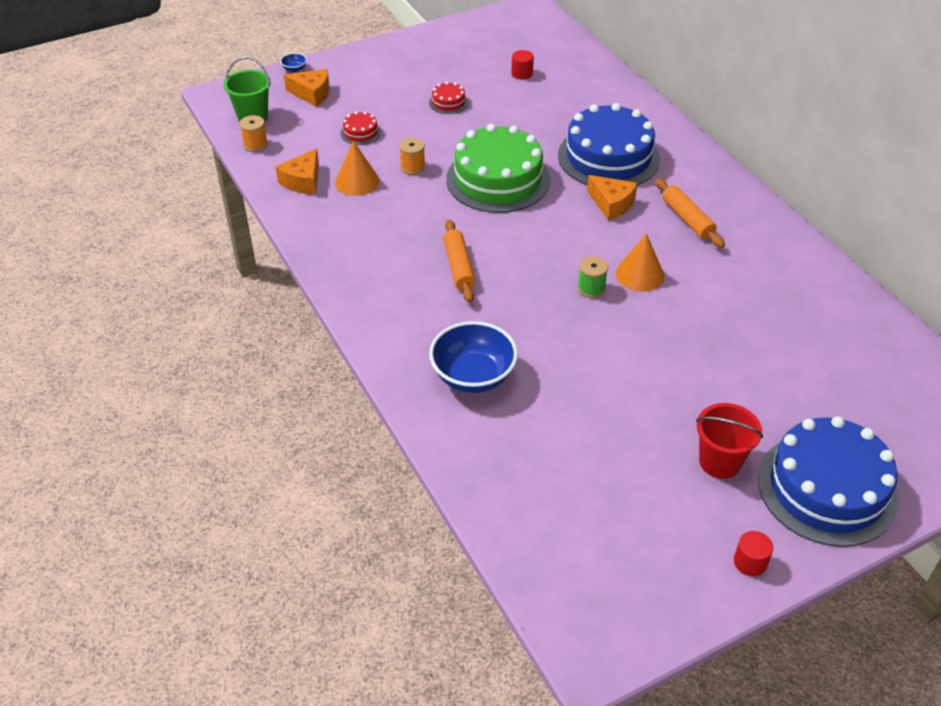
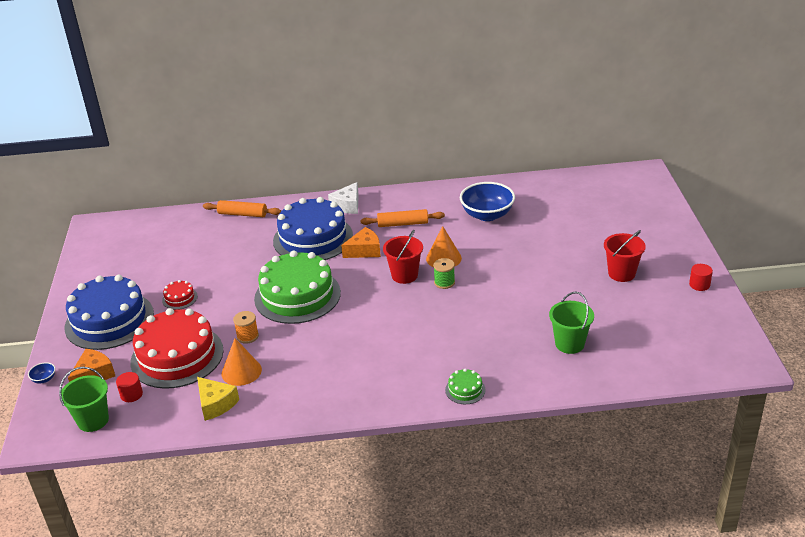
camera: 65 degrees left, 10 degrees down
(255, 144) = (138, 426): orange spool -> none
(303, 181) = (216, 404): orange cheese -> yellow cheese
(360, 132) = (177, 356): red cake -> red cake, size x2.44
(402, 359) = (465, 390): none -> green cake
(459, 267) = (383, 338): orange rolling pin -> orange rolling pin (242, 214)
(473, 376) = (500, 358): blue bowl -> blue bowl (487, 215)
(522, 73) = (177, 252): red cylinder -> red cylinder (131, 394)
(533, 437) = (569, 344): none -> green bucket
(584, 250) = (404, 275): none -> red bucket
(692, 163) = (347, 205): none -> white cheese
(827, 488) = (656, 242): blue cake -> blue cake (109, 320)

